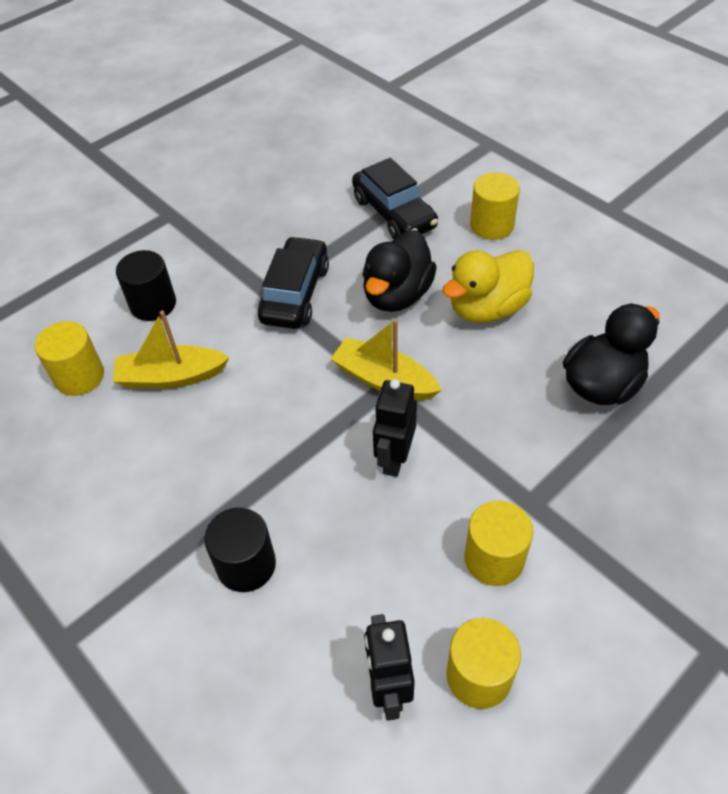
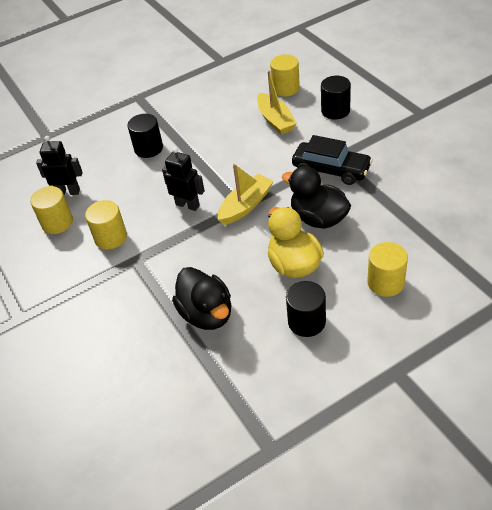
camera: 105 degrees right, 5 degrees down
(171, 377) = (275, 120): yellow boat -> yellow boat turned 150 degrees clockwise
(394, 213) = (409, 225): black car -> none
(574, 284) = (306, 321): none -> black cylinder

